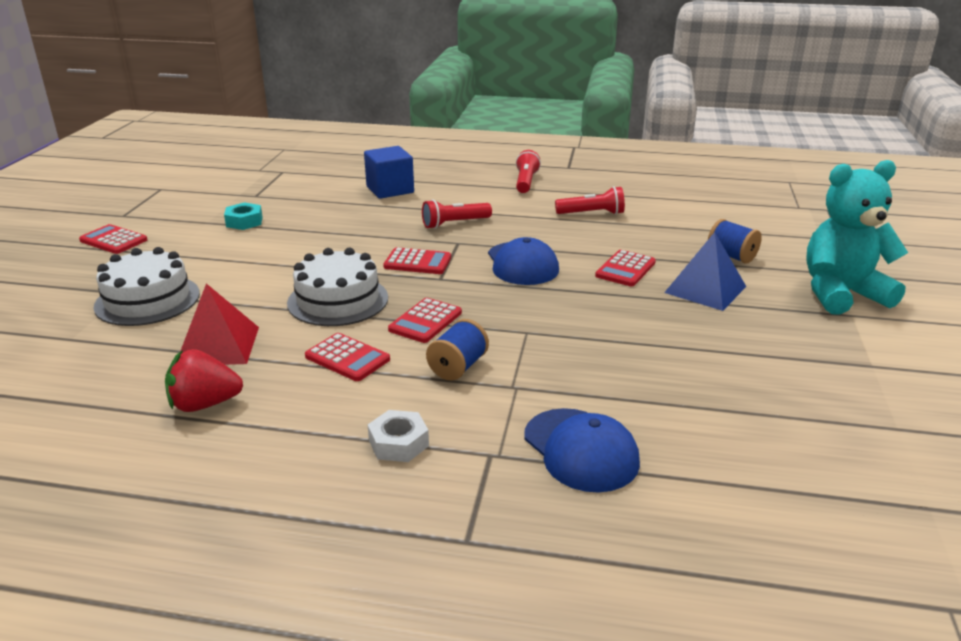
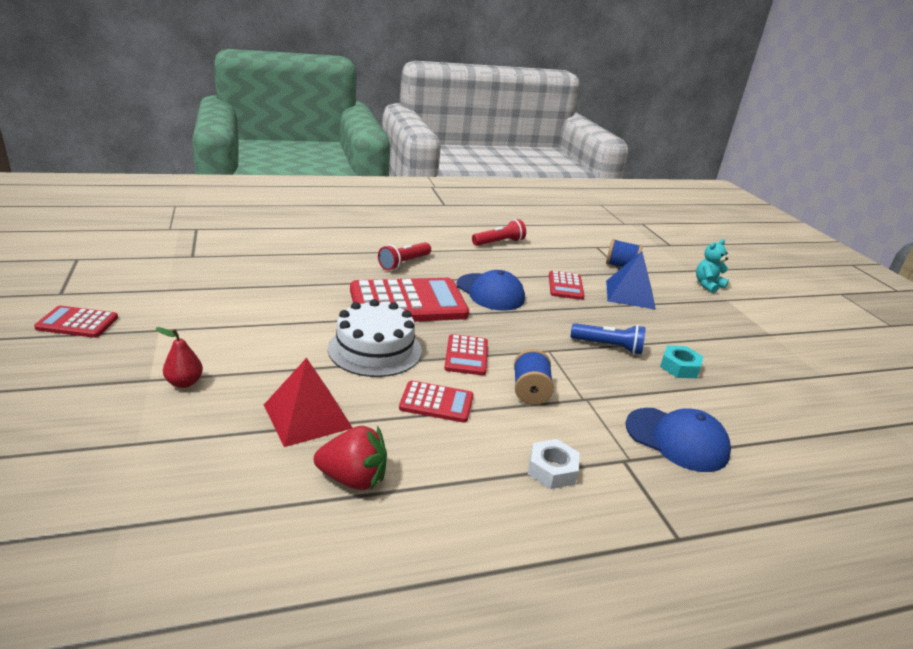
camera: 30 degrees left, 0 degrees up
(147, 300) = (184, 382): white cake -> red pear
(204, 404) = (353, 478): red strawberry -> red strawberry turned 135 degrees counterclockwise
(244, 222) = (207, 284): turquoise nut -> turquoise nut (679, 367)
(390, 190) = (318, 237): blue cube -> none
(417, 262) = (408, 303): red calculator -> red calculator, size x2.01
(526, 182) = (424, 220): red flashlight -> none
(606, 340) = (608, 346): none -> blue flashlight
(841, 294) = (707, 285): turquoise teddy bear -> turquoise teddy bear, size x0.50

